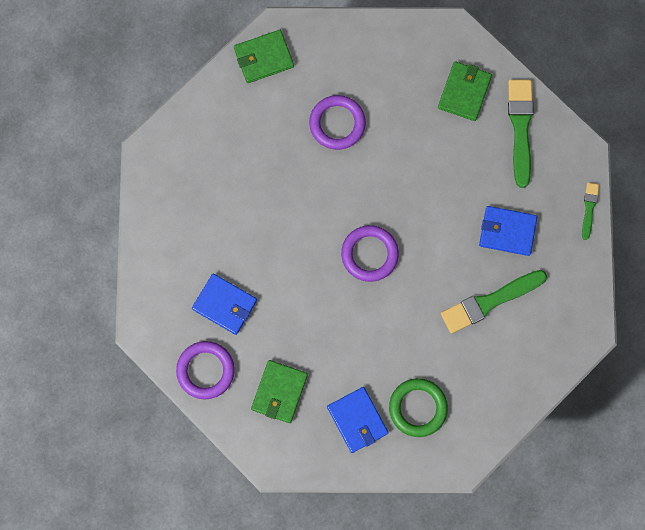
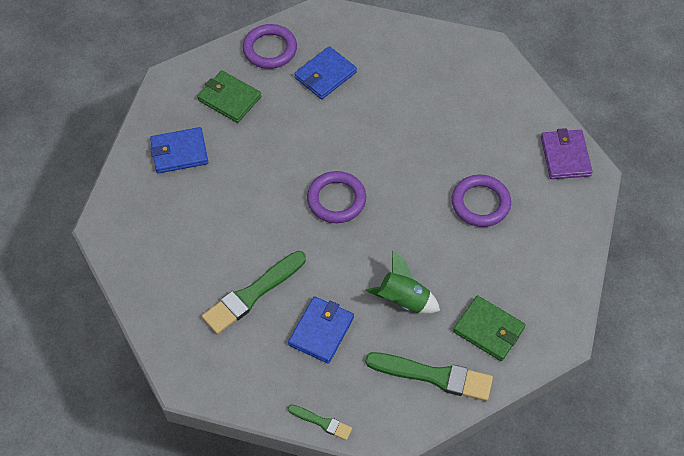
camera: 105 degrees right, 20 degrees down
(264, 57) = (565, 156): green wallet -> purple wallet
(417, 408) = (170, 204): green ring -> none
(456, 169) = (403, 300): none -> green rocket
(489, 302) = (252, 294): green brush -> green brush turned 120 degrees counterclockwise

